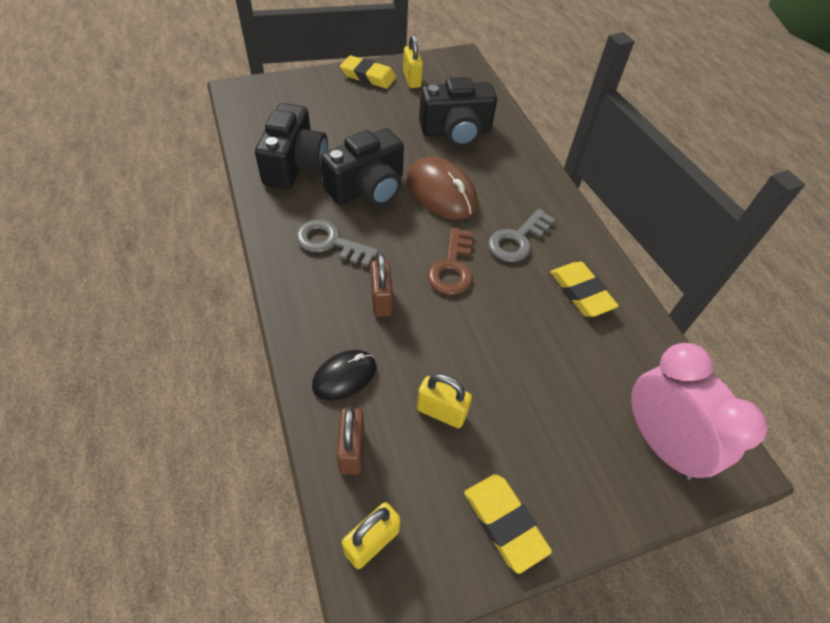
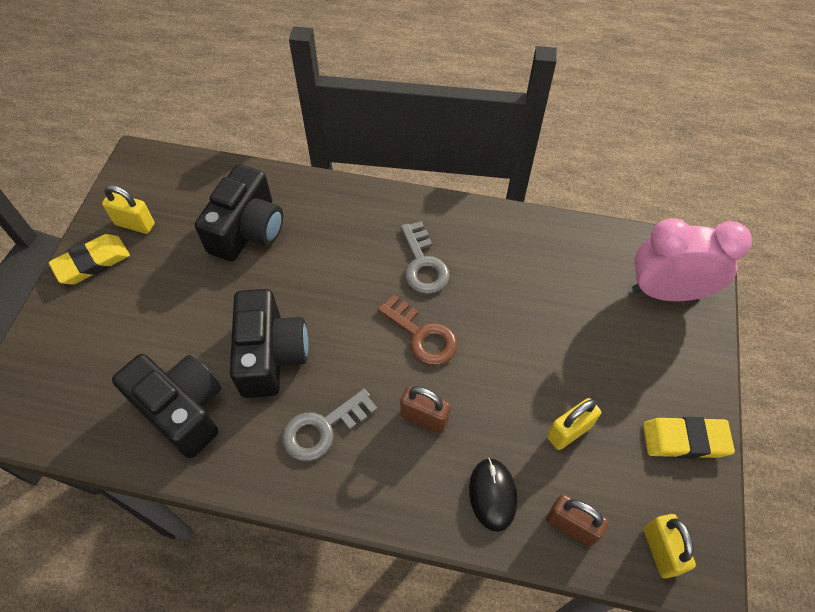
camera: 55 degrees left, 5 degrees up
(441, 192) = (323, 291): brown mouse -> none
(581, 292) = (508, 253): yellow eraser -> none

